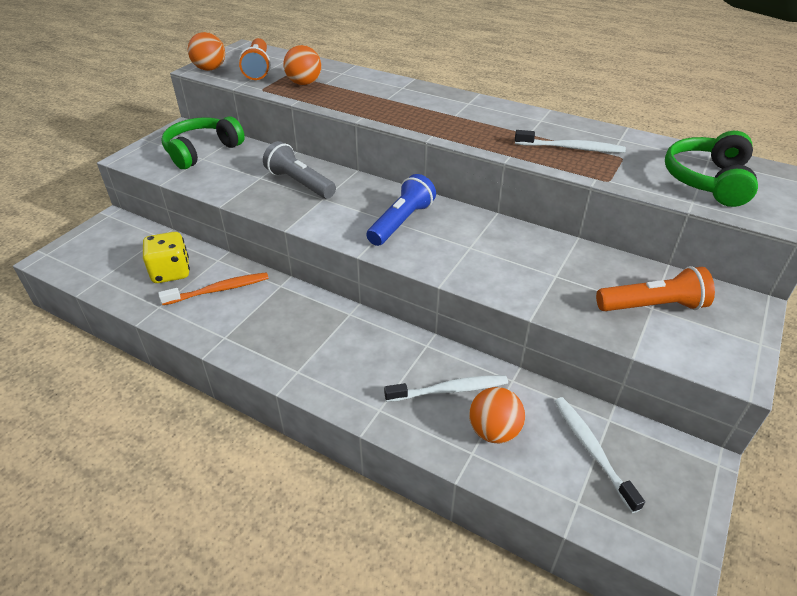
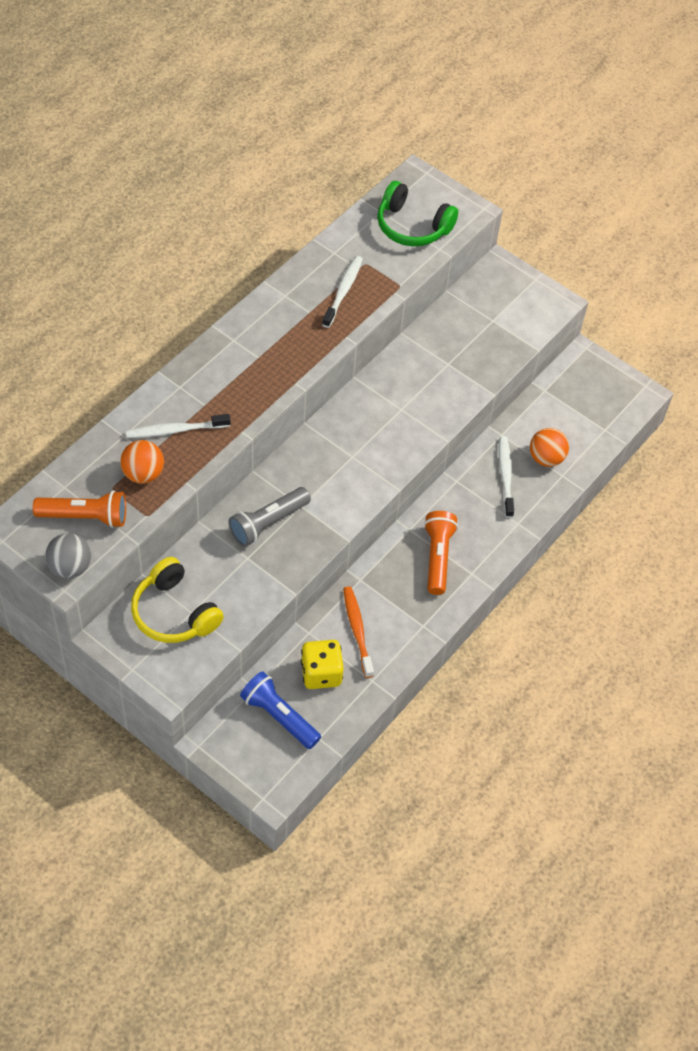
camera: 85 degrees left, 15 degrees up
(202, 151) = (174, 613): green headphones -> yellow headphones
(210, 69) = (70, 567): orange ball -> grey ball
(401, 222) = (355, 450): blue flashlight -> blue flashlight (279, 716)
(592, 450) = (568, 408): white toothbrush -> white toothbrush (175, 430)
(652, 306) = (491, 319): orange flashlight -> orange flashlight (437, 557)

